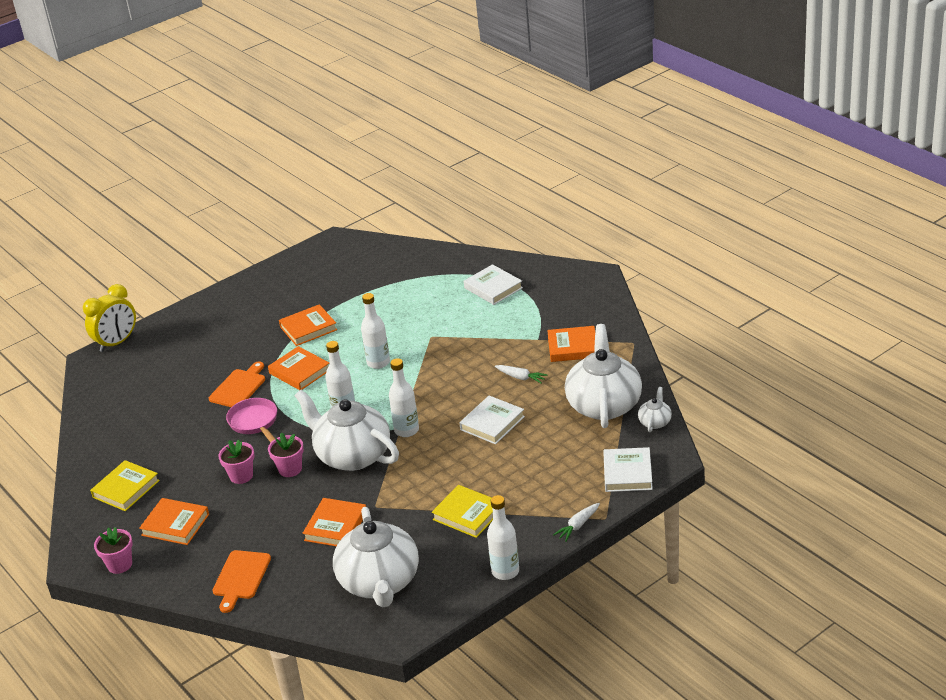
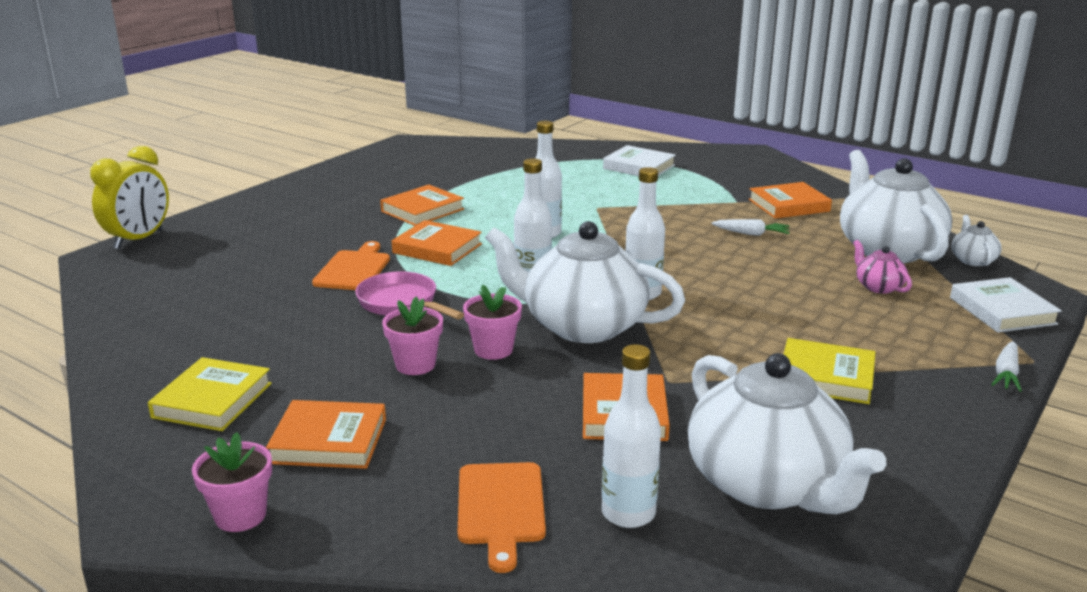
camera: 20 degrees left, 10 degrees down
(492, 423) = (758, 277): white book -> none
(505, 571) = (963, 443): white bottle -> white bottle (628, 513)
(565, 441) = (878, 287): none -> pink teapot

